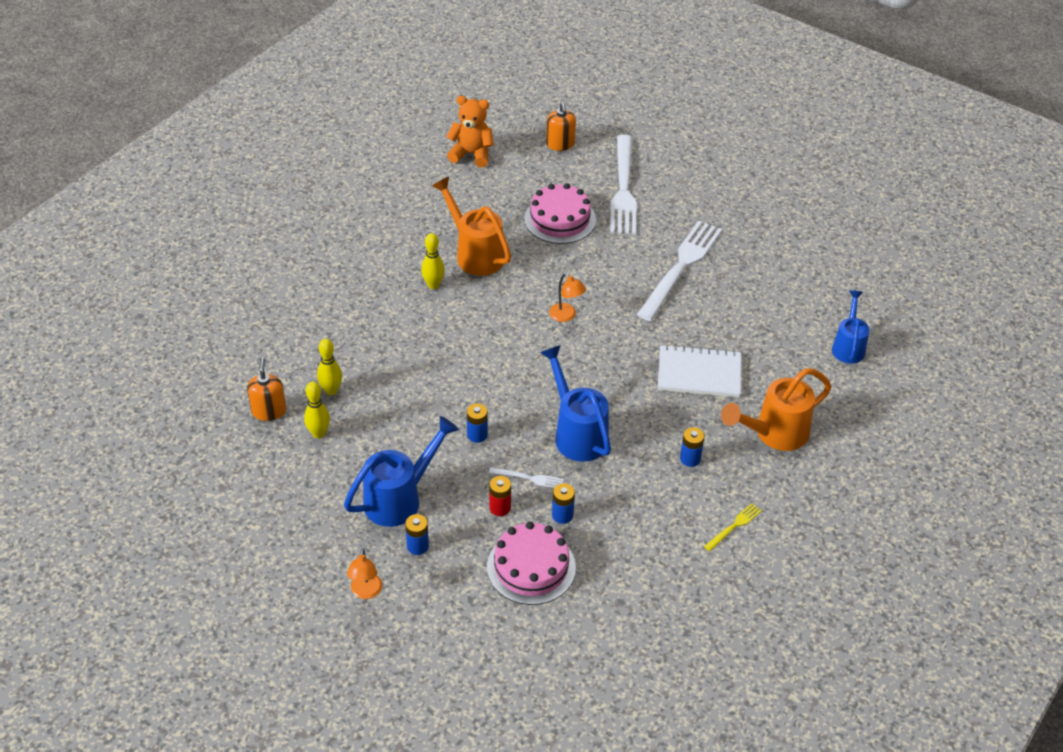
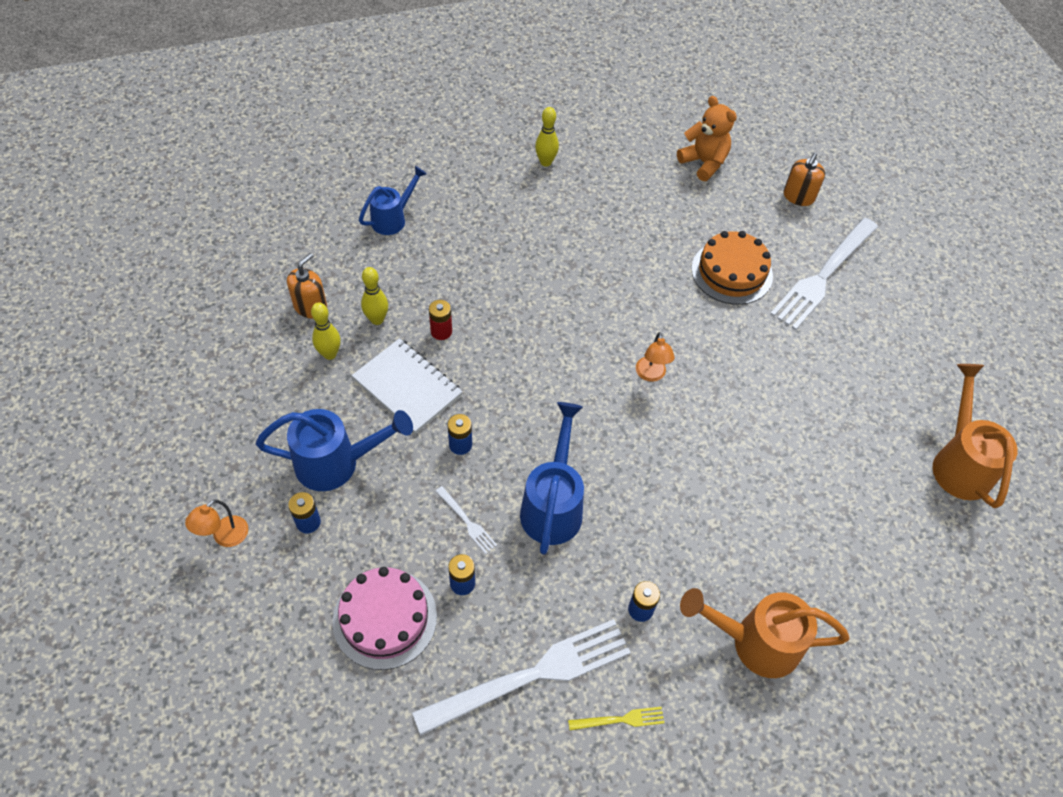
camera: 35 degrees right, 10 degrees up
(433, 285) = (555, 271): yellow bowling pin -> yellow bowling pin (545, 162)
(475, 254) = (620, 262): orange watering can -> orange watering can (959, 463)
(500, 508) = (413, 534): red battery -> red battery (441, 331)
(560, 219) = (731, 272): pink cake -> orange cake
(681, 267) = (812, 392): white fork -> white fork (531, 675)
(699, 373) = (732, 520): white notebook -> white notebook (407, 387)
(848, 346) = (926, 595): blue watering can -> blue watering can (393, 219)

